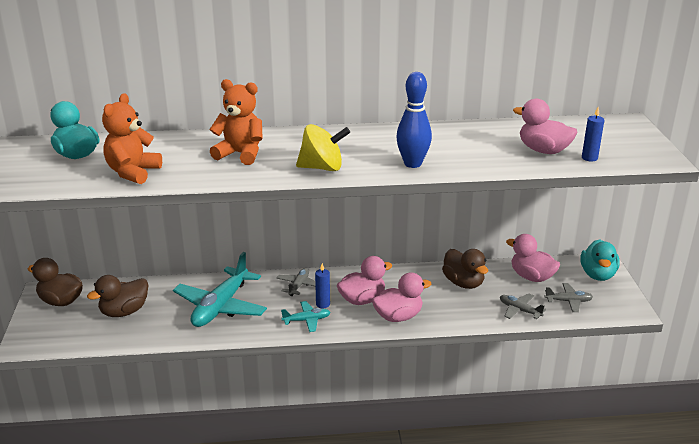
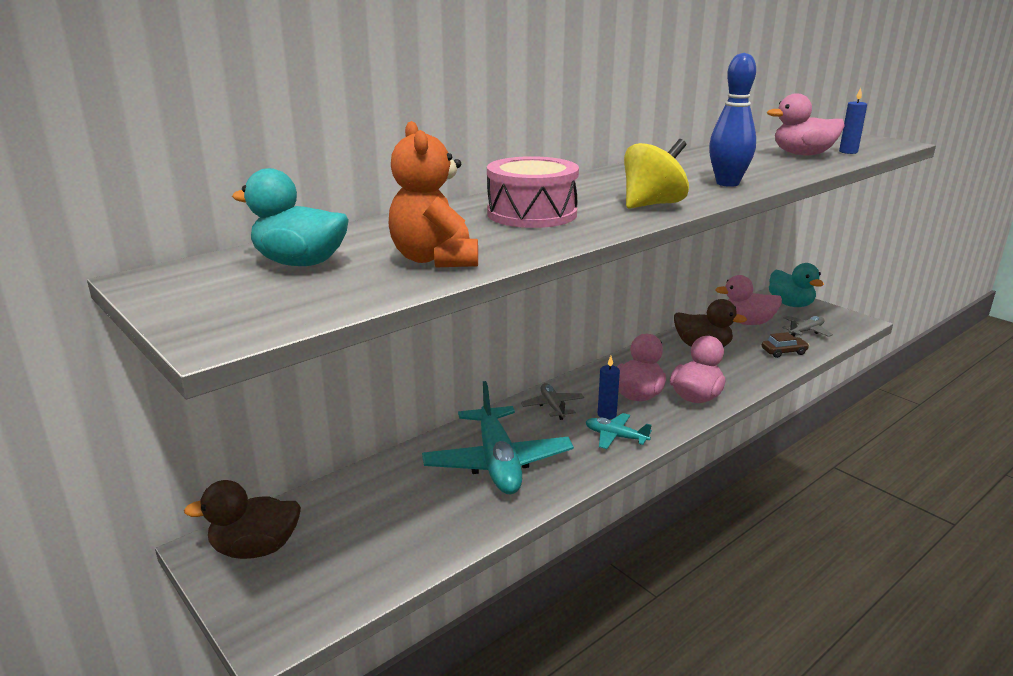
camera: 35 degrees left, 5 degrees down
(124, 312) = (376, 521): brown duck -> none
(240, 154) = (532, 214): orange teddy bear -> pink drum
(306, 320) = (615, 437): turquoise plane -> turquoise plane turned 105 degrees counterclockwise
(519, 310) = (784, 352): grey plane -> brown car

